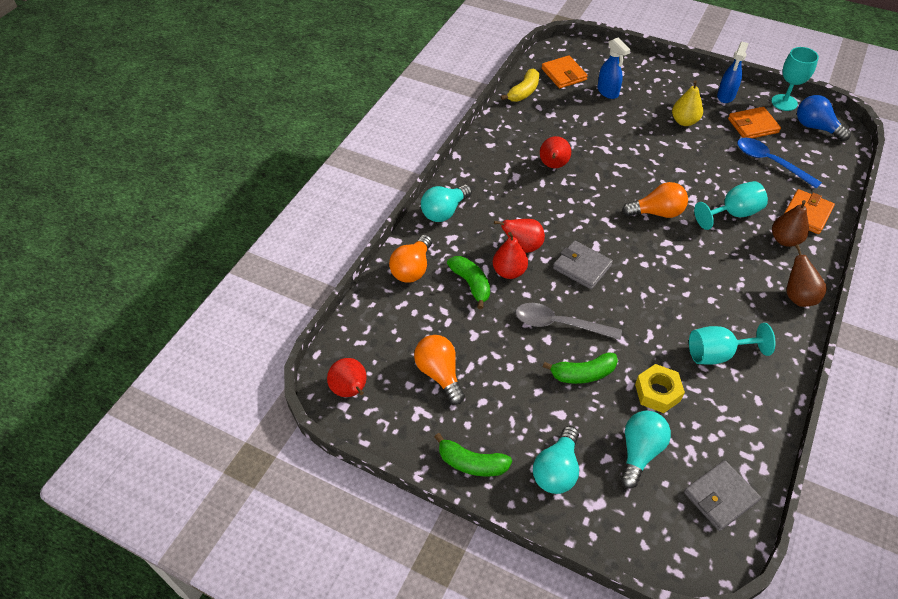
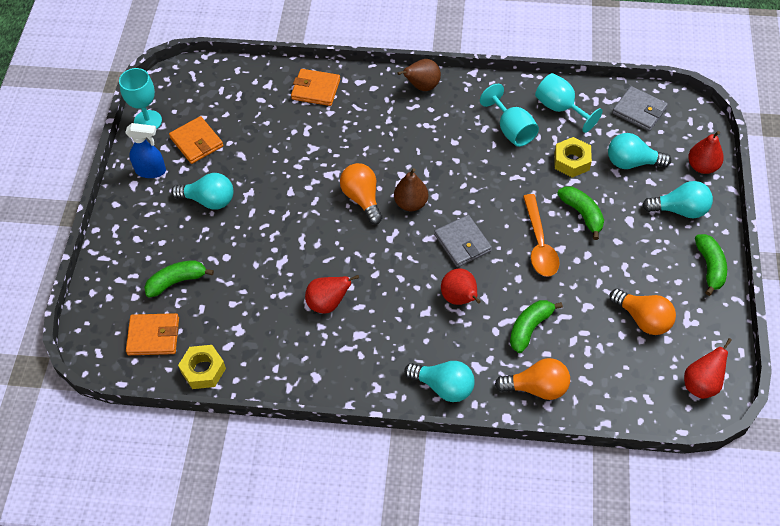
camera: 110 degrees left, 5 degrees up
(440, 374) = (643, 319): orange light bulb -> orange light bulb turned 90 degrees counterclockwise
(509, 272) = (498, 300): red pear -> red pear (702, 166)
(524, 92) = (203, 370): yellow banana -> yellow nut
(559, 324) = (539, 244): grey spoon -> orange spoon
(564, 74) = (153, 336): orange wallet -> orange wallet turned 45 degrees clockwise
(582, 267) = (462, 243): grey wallet -> grey wallet turned 45 degrees counterclockwise
(608, 92) = (176, 281): blue spray bottle -> green banana
(684, 121) = (209, 200): yellow pear -> turquoise light bulb
(733, 214) = (338, 141): turquoise goblet -> turquoise goblet (560, 108)
(770, 162) = (251, 122): blue spoon -> none
(785, 240) = (357, 101): brown pear -> brown pear (411, 203)
(815, 127) = (183, 93): blue light bulb -> none

